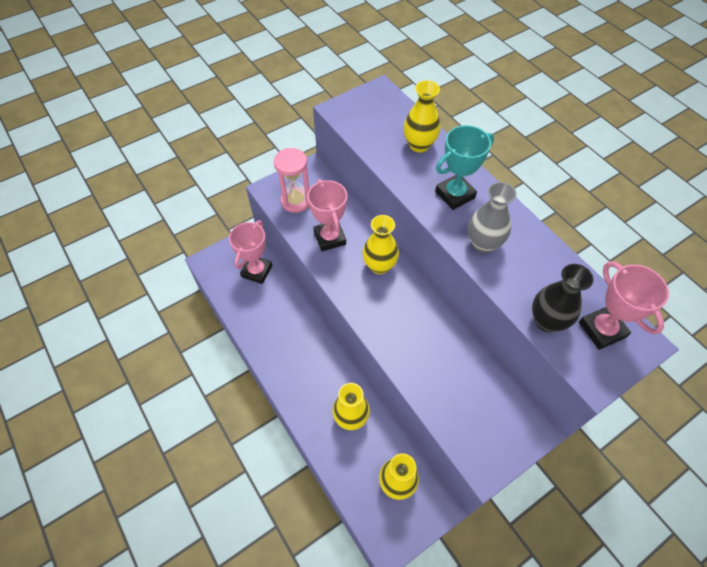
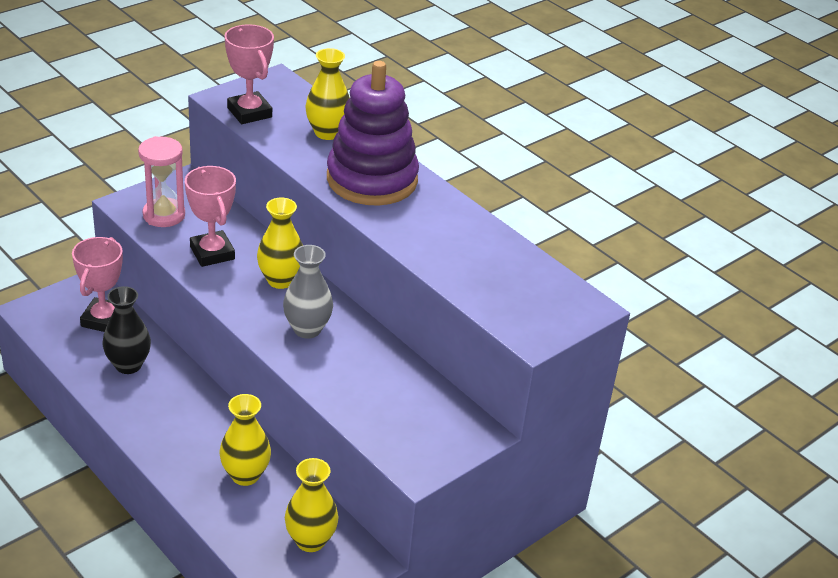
camera: 10 degrees left, 20 degrees down
(455, 194) = (372, 179): turquoise trophy -> purple stacking toy
(483, 243) = (406, 224): grey vase -> grey vase (307, 329)
(547, 321) = (479, 291): black vase -> black vase (128, 365)
(602, 330) = (543, 297): pink trophy -> pink trophy (249, 112)

